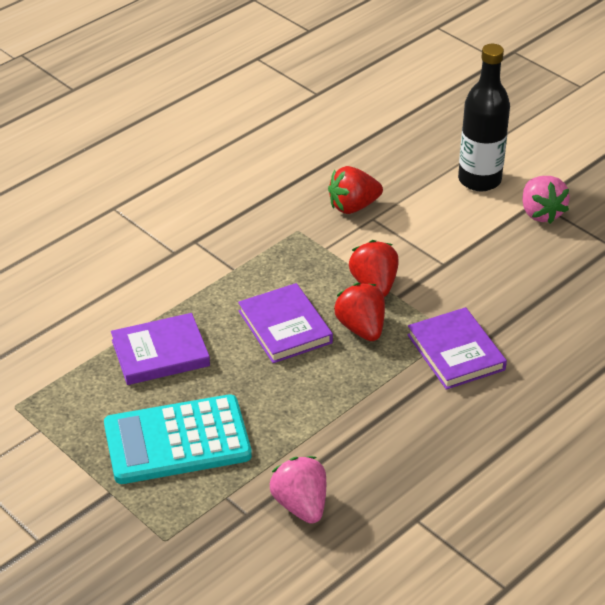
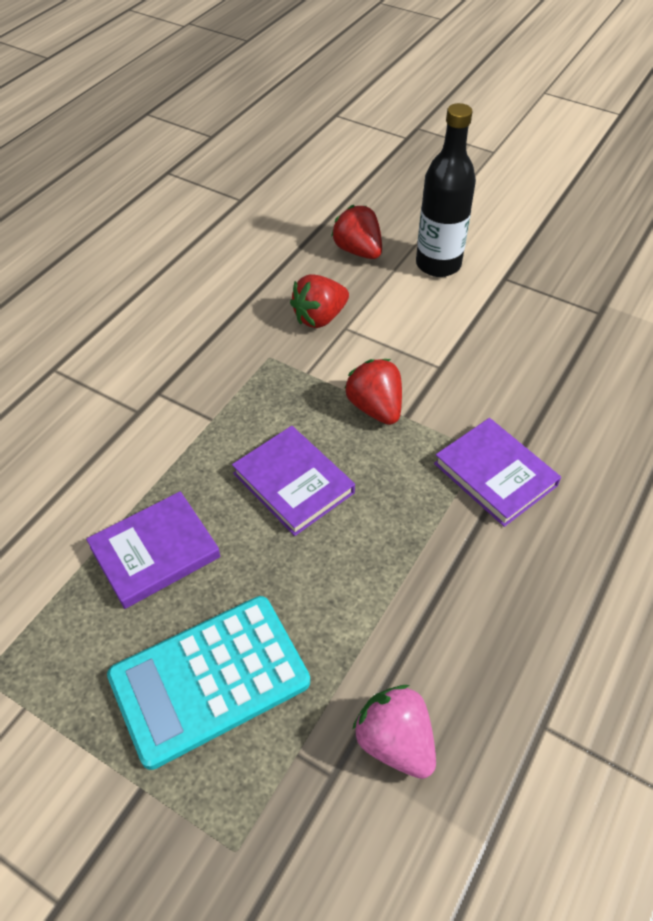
camera: 15 degrees left, 10 degrees up
(361, 328) = (380, 466): red strawberry -> red strawberry (358, 251)
(541, 213) = (514, 290): pink strawberry -> none

